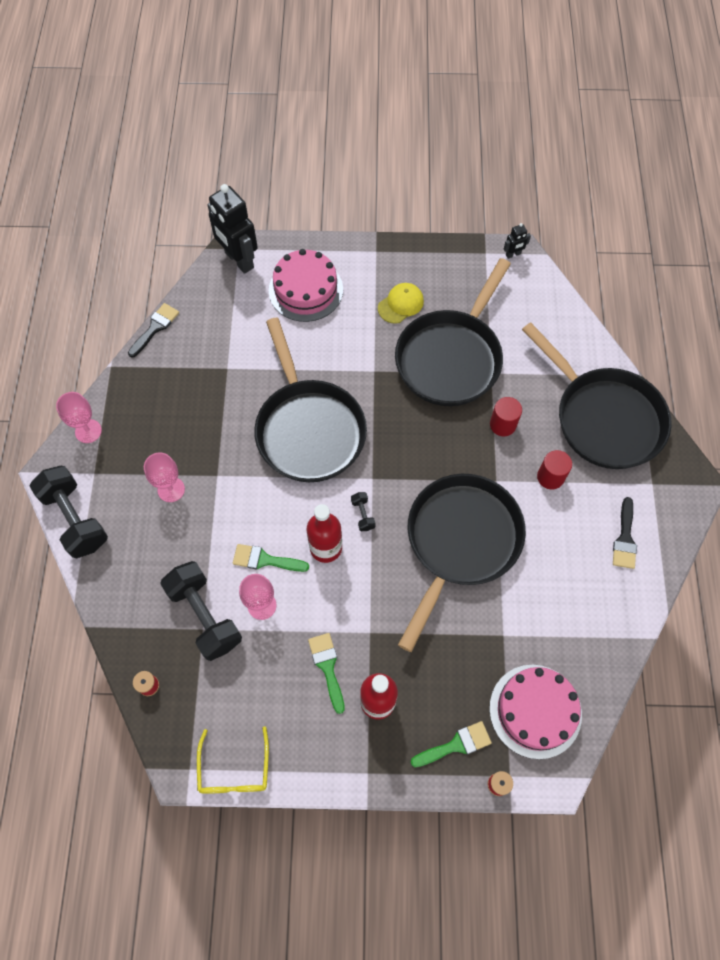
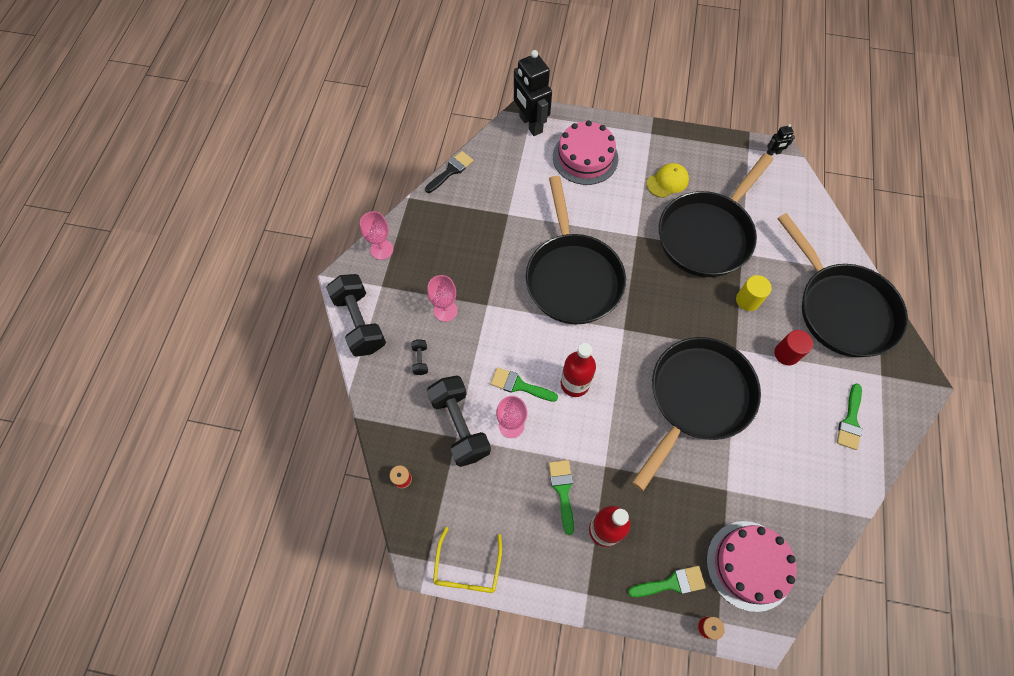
camera: 10 degrees right, 0 degrees up
(363, 514) = (611, 360): black dumbbell -> black dumbbell (420, 360)
(503, 424) = (747, 300): red cylinder -> yellow cylinder
(625, 538) = (850, 421): black brush -> green brush

